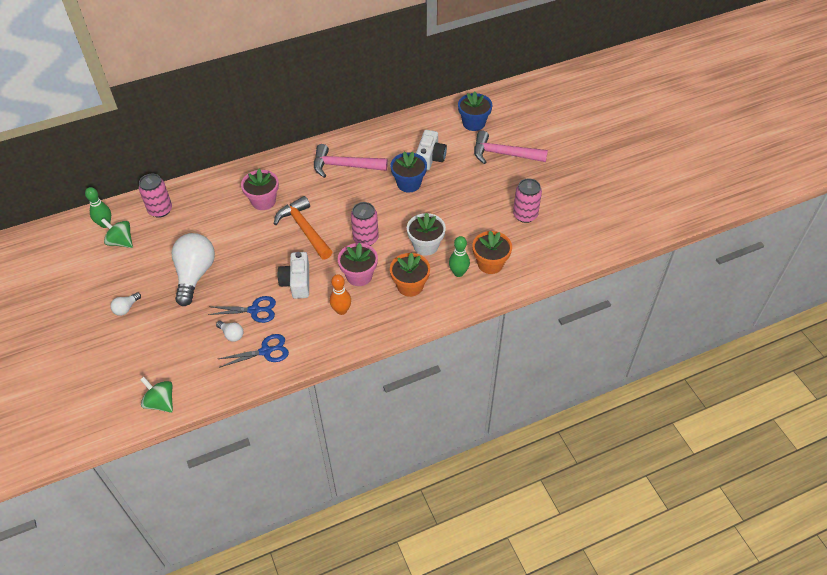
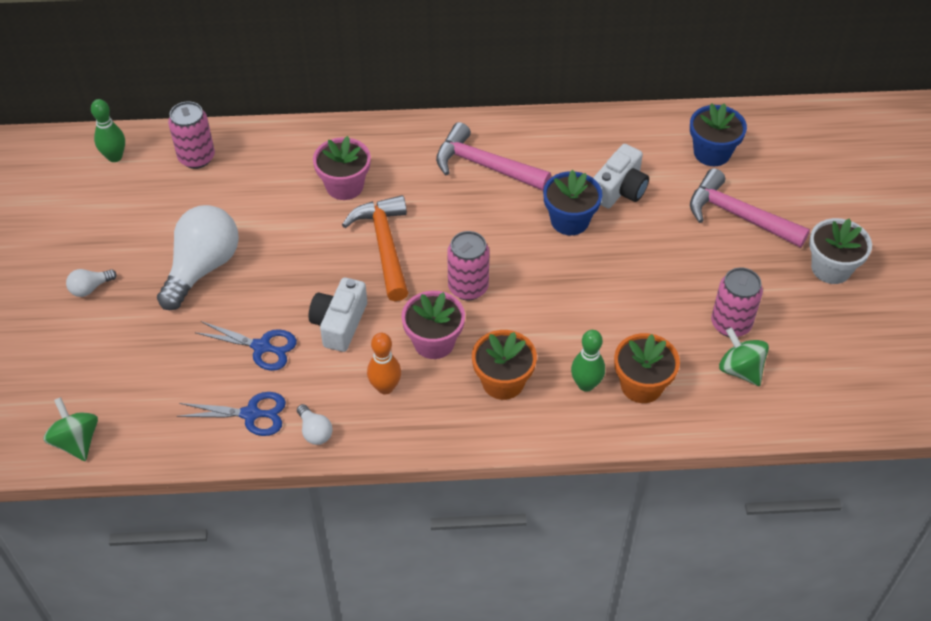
camera: 20 degrees right, 0 degrees up
(121, 242) = (124, 189): green spinning top -> green spinning top (740, 370)
(232, 334) = (214, 373): white light bulb -> white light bulb (315, 432)
(426, 245) = (554, 326): white flower pot -> white flower pot (831, 268)

